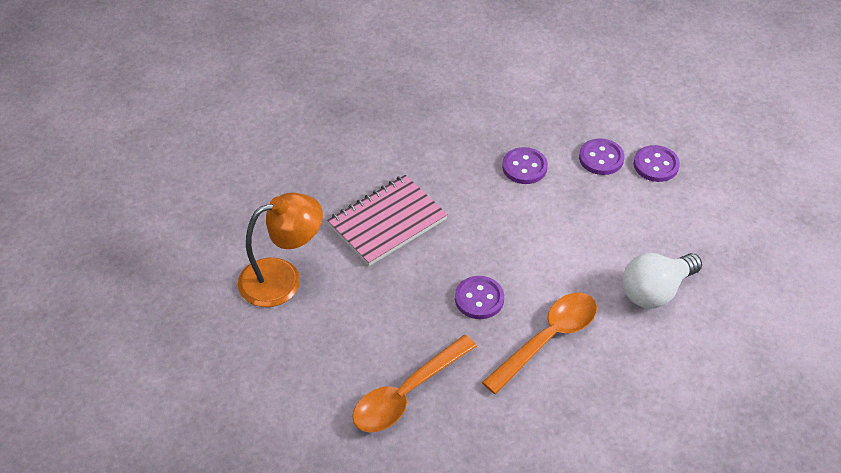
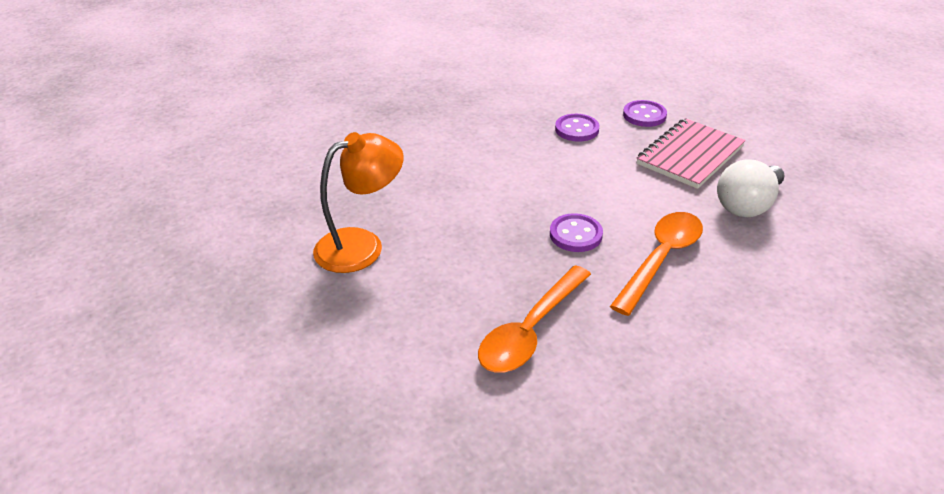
camera: 10 degrees left, 10 degrees down
(387, 222) = (459, 185): pink notebook -> pink notebook (689, 155)
(656, 165) = (696, 114): purple button -> none

